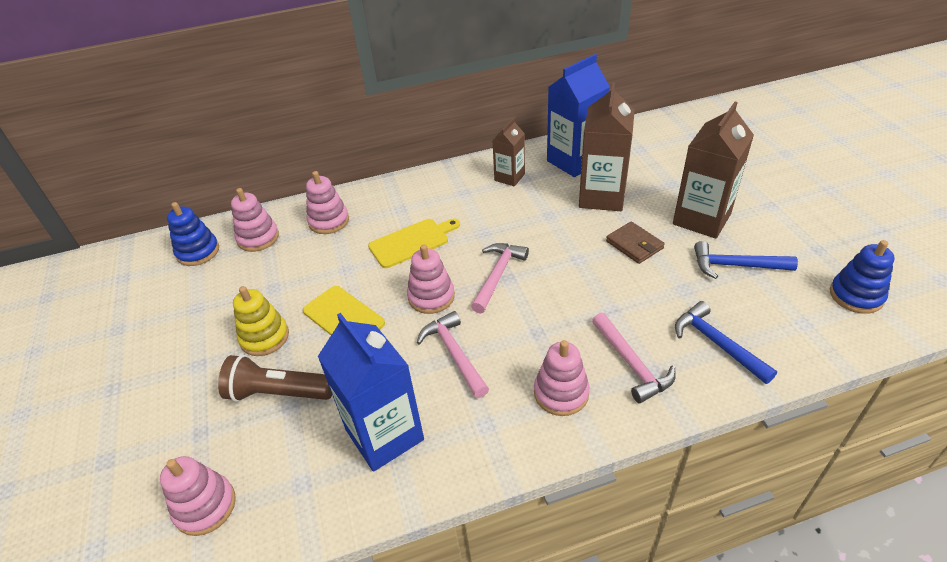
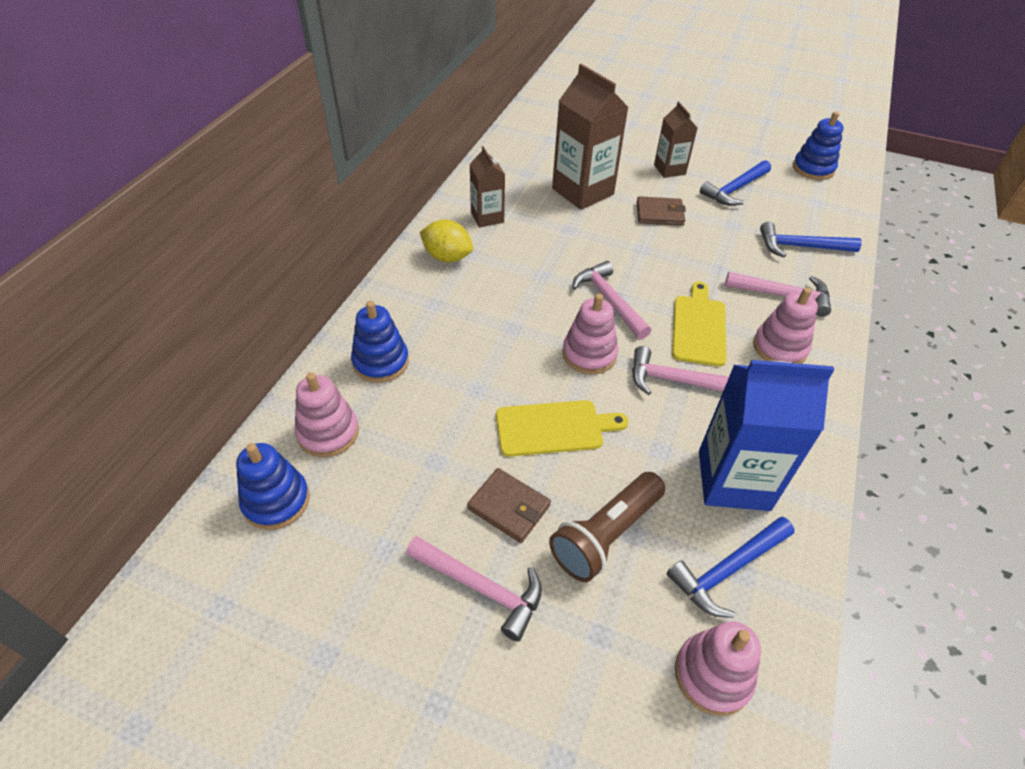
camera: 55 degrees left, 5 degrees up
(197, 360) = (481, 587): none -> pink hammer
(264, 337) = (509, 507): yellow stacking toy -> brown wallet
(298, 472) = (728, 569): none -> blue hammer
(329, 221) = (381, 362): pink stacking toy -> blue stacking toy
(412, 242) = (496, 324): yellow cutting board -> yellow cutting board (698, 327)
(448, 187) = (447, 257): none -> yellow lemon
(574, 161) = (517, 175): blue carton -> none
(701, 219) = (669, 169): brown carton -> brown carton, size x0.57

